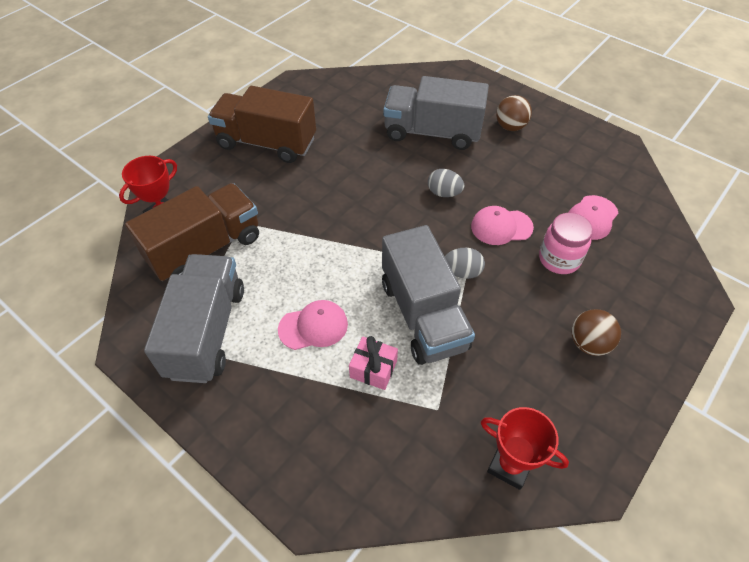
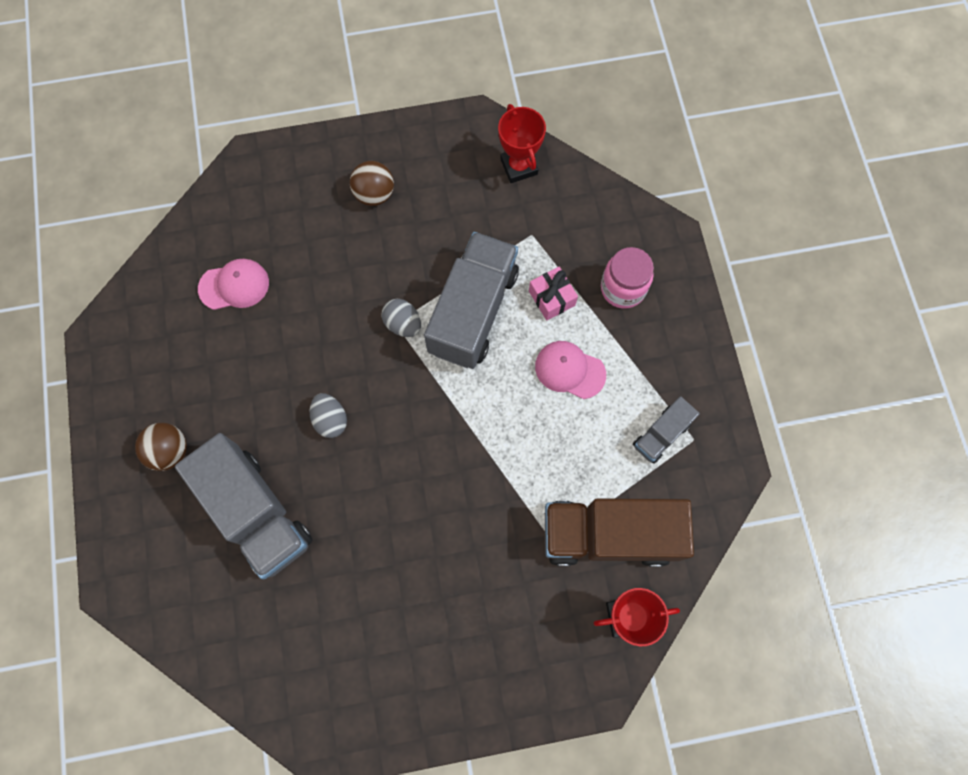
camera: 140 degrees left, 20 degrees up
(207, 331) = (661, 434): grey truck -> grey truck, size x0.50
(267, 143) = (445, 650): brown truck -> none
(501, 227) = (321, 340): pink cap -> none
(559, 259) = (311, 272): pink jar -> pink jar (623, 288)

